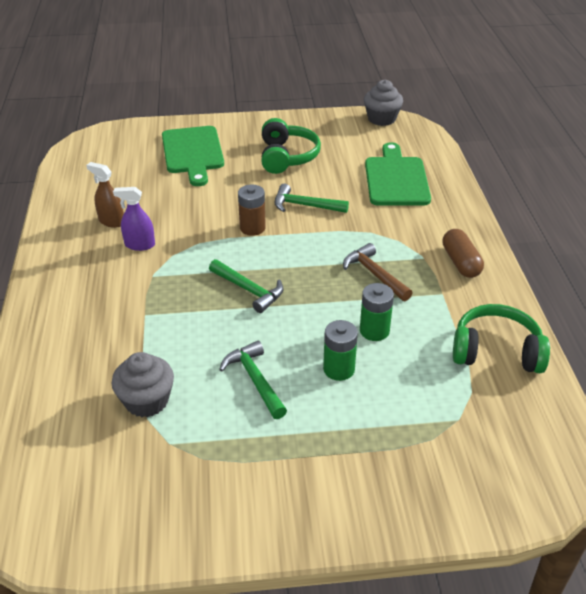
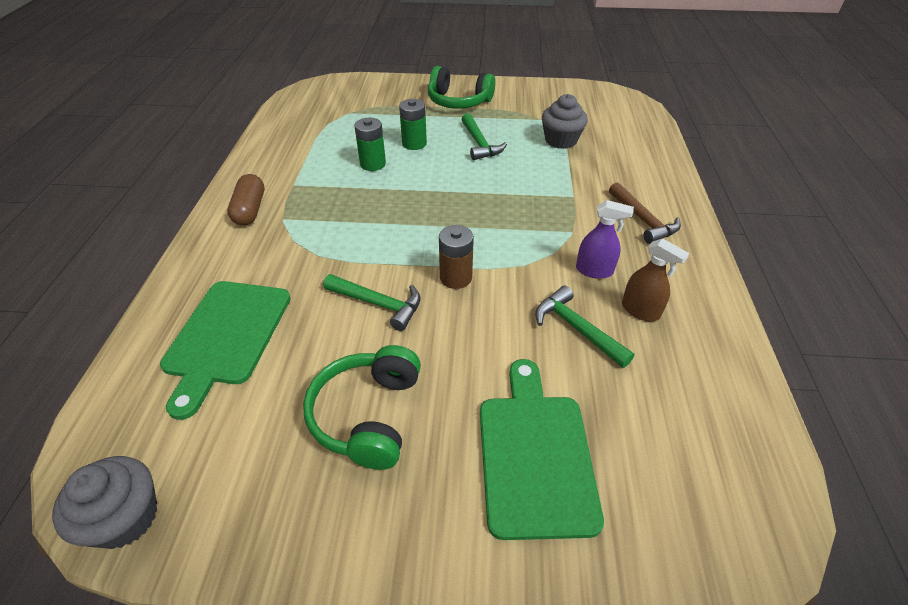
camera: 170 degrees left, 5 degrees up
(248, 290) = (473, 207): green hammer -> green hammer (577, 328)
(375, 274) = (343, 208): brown hammer -> brown hammer (642, 220)
(496, 351) = (288, 142): green headphones -> green headphones (458, 101)

